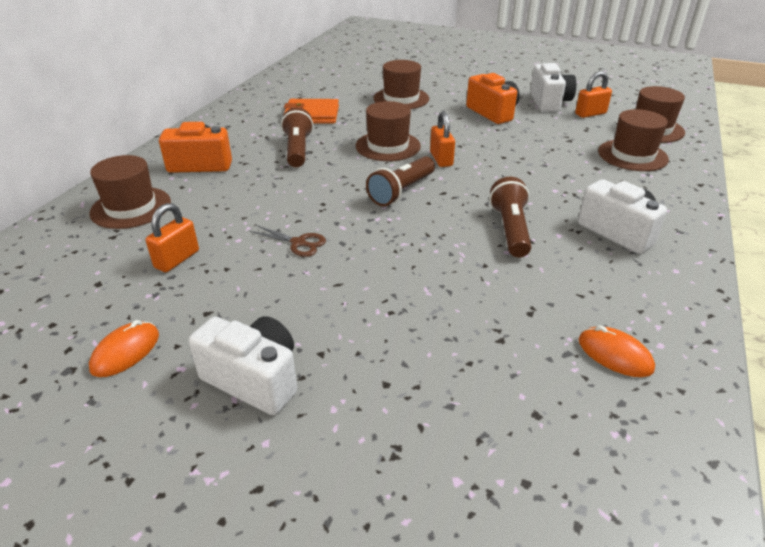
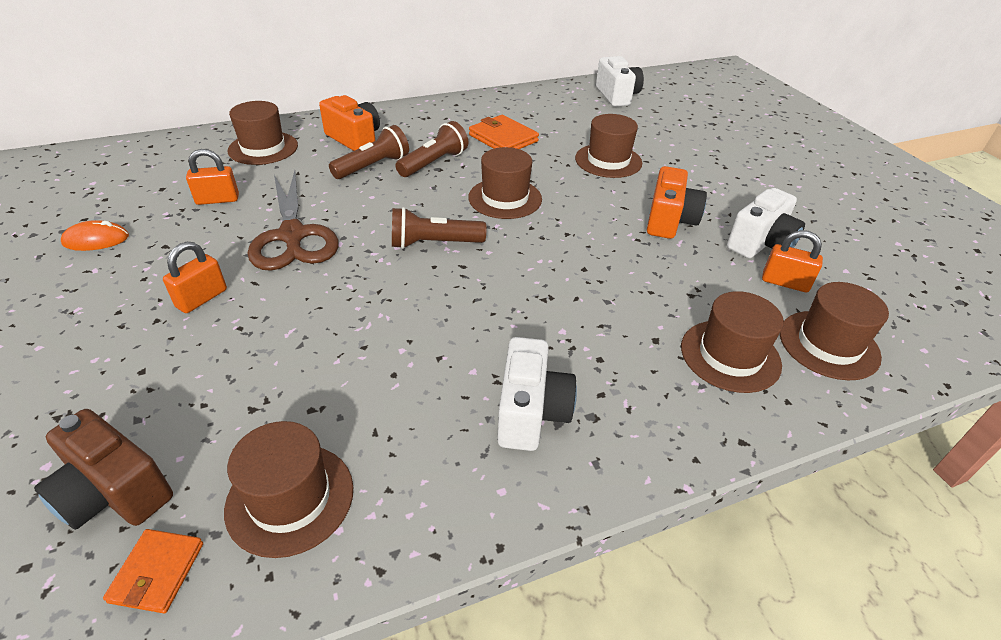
camera: 45 degrees right, 5 degrees up
(254, 379) = (103, 306): white camera -> white camera (617, 96)
(298, 243) = (292, 236): brown scissors -> brown scissors, size x2.27
(441, 159) = (523, 236): orange padlock -> orange padlock (202, 298)
(510, 229) = (444, 335): brown flashlight -> brown flashlight (373, 166)
(532, 445) = (114, 493): none -> brown camera
(614, 355) = (290, 498): orange mouse -> brown hat
(640, 445) = (157, 572): none -> orange wallet

